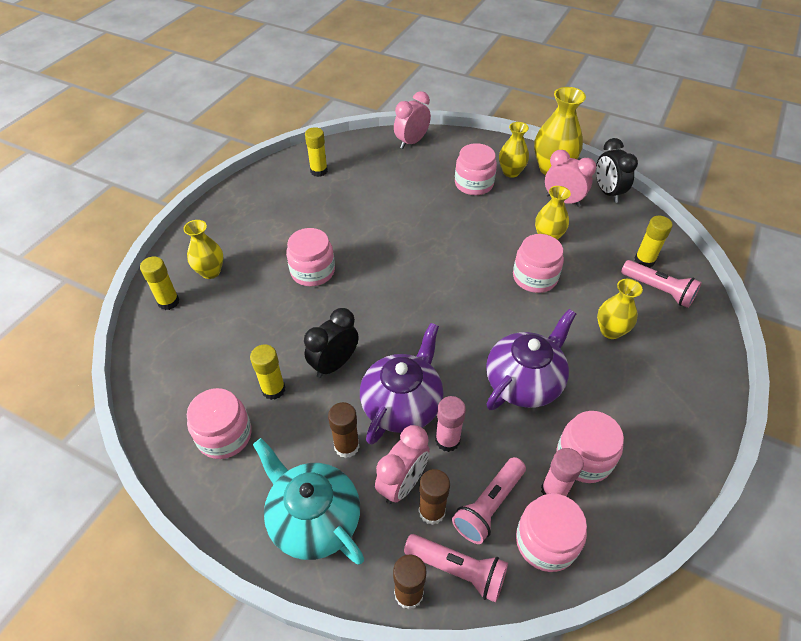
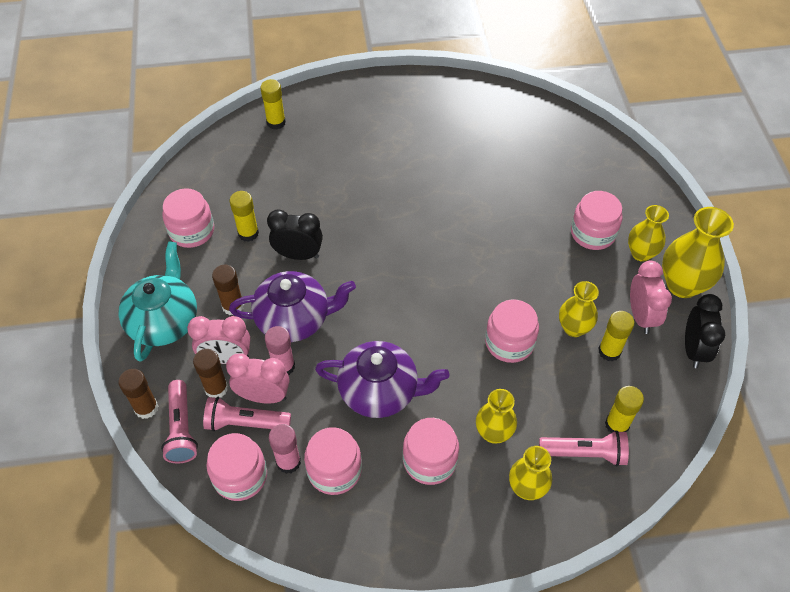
camera: 55 degrees right, 5 degrees up
(210, 272) = (323, 125): yellow vase -> yellow vase (527, 488)
(312, 271) = (378, 185): pink jar -> pink jar (429, 460)
(319, 171) = (496, 116): yellow glue stick -> yellow glue stick (609, 351)
(411, 142) = (604, 155): pink clock -> pink clock (263, 396)
(607, 192) = (693, 349): black clock -> black clock turned 150 degrees clockwise
(658, 290) = (584, 453): pink flashlight -> pink flashlight turned 90 degrees counterclockwise

